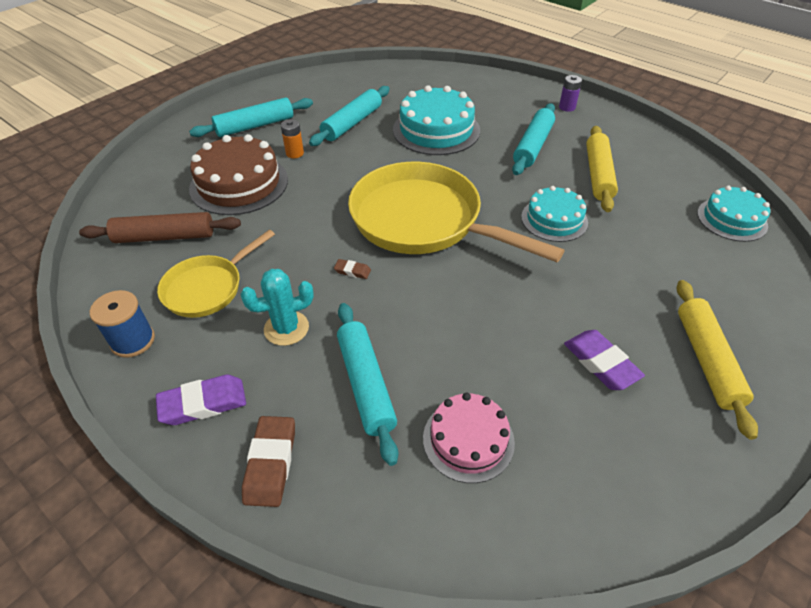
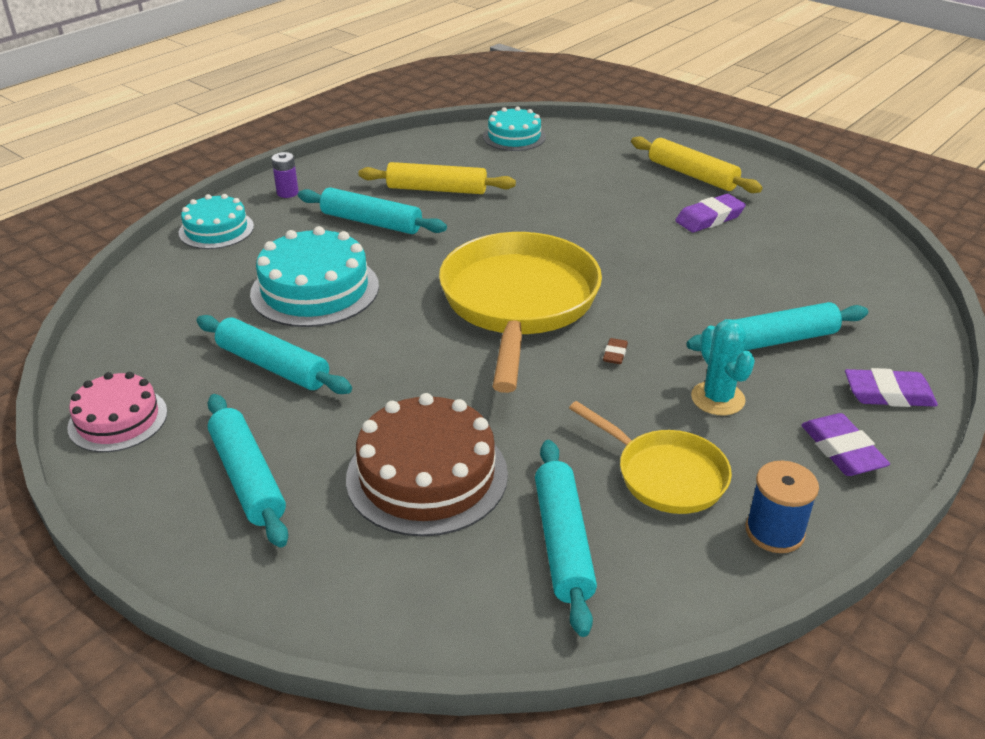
camera: 90 degrees left, 10 degrees down
(164, 237) = (563, 542): brown rolling pin -> turquoise rolling pin
(271, 463) = (888, 394): brown eraser -> purple eraser
(294, 153) = (348, 421): orange battery -> none
(423, 221) = (519, 303): yellow pan -> yellow pan turned 150 degrees clockwise
(468, 440) = (814, 285): pink cake -> pink cake (118, 419)
(554, 219) = (515, 221): turquoise cake -> turquoise cake (216, 229)
(707, 360) = (692, 175): yellow rolling pin -> yellow rolling pin turned 45 degrees clockwise

